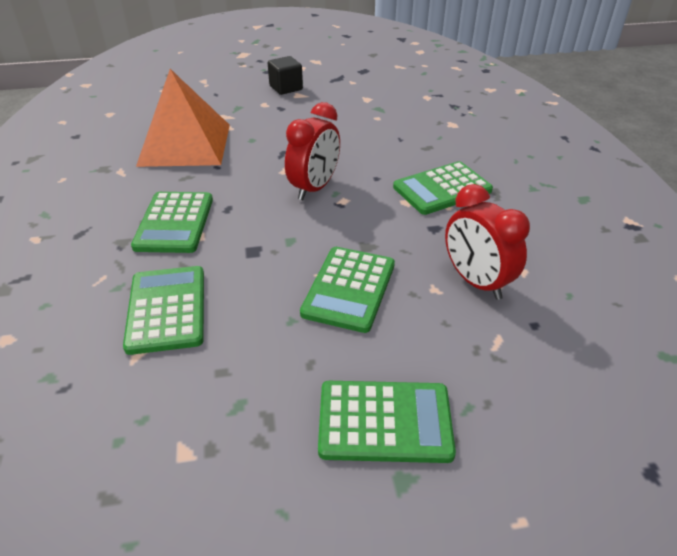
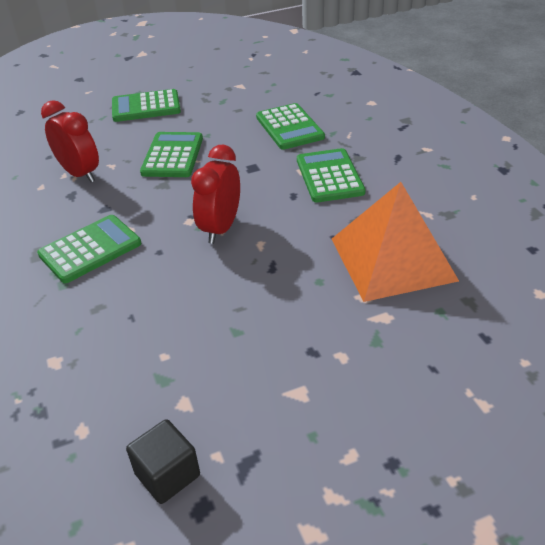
camera: 170 degrees right, 0 degrees up
(286, 88) = (328, 408): black cube -> black cube (167, 474)

